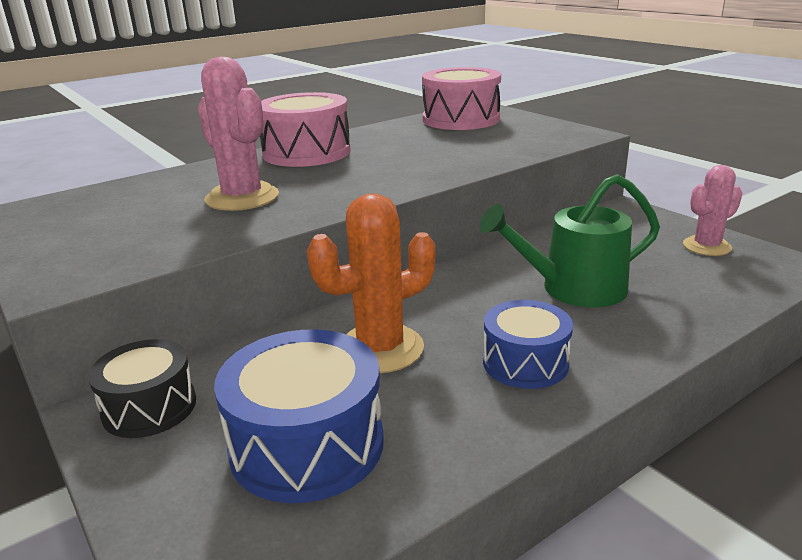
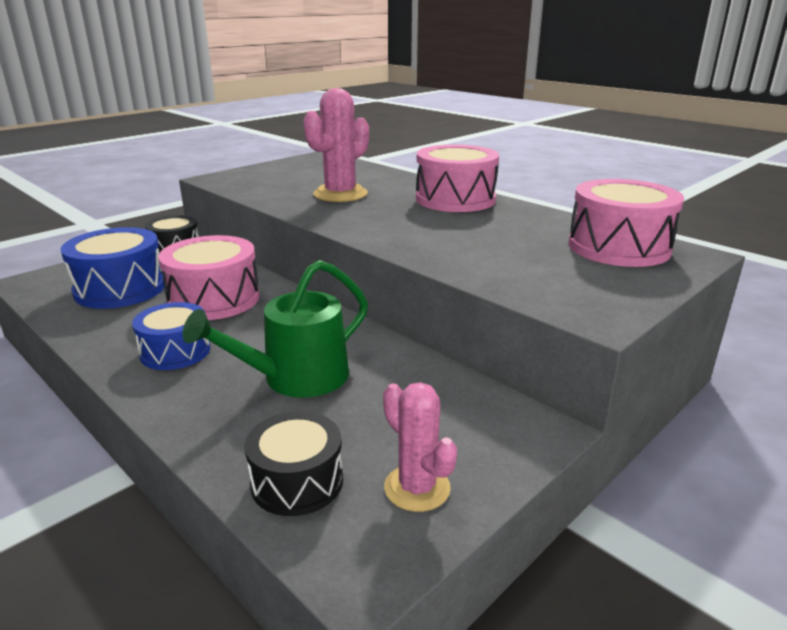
camera: 80 degrees right, 0 degrees up
(380, 349) = (214, 299): orange cactus -> pink drum
(574, 289) = (297, 378): green watering can -> green watering can turned 105 degrees counterclockwise
(722, 285) = (297, 481): none -> black drum

